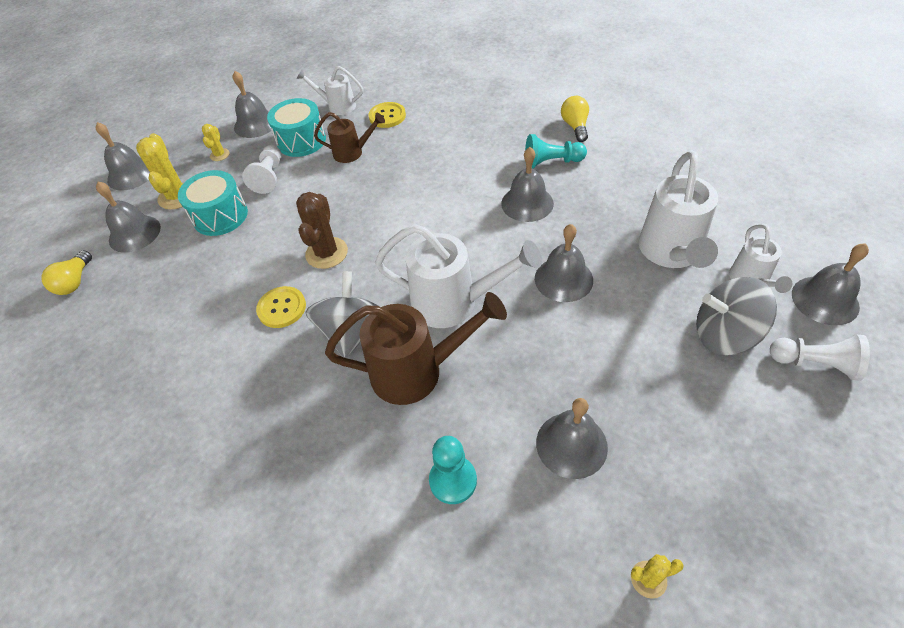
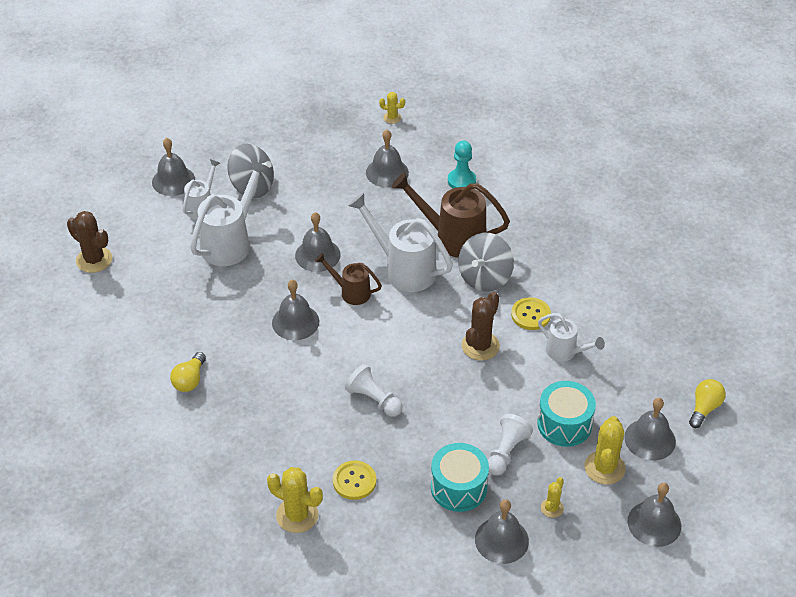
camera: 160 degrees left, 5 degrees down
(338, 106) = (399, 524): white watering can -> white watering can (565, 352)
(352, 153) = (413, 446): brown watering can -> brown watering can (351, 292)
(416, 85) = (297, 515): none -> yellow cactus
(551, 162) = (244, 351): turquoise pawn -> none
(780, 179) = (94, 260): none -> brown cactus
(815, 363) = (221, 156): white pawn -> white pawn (374, 399)

